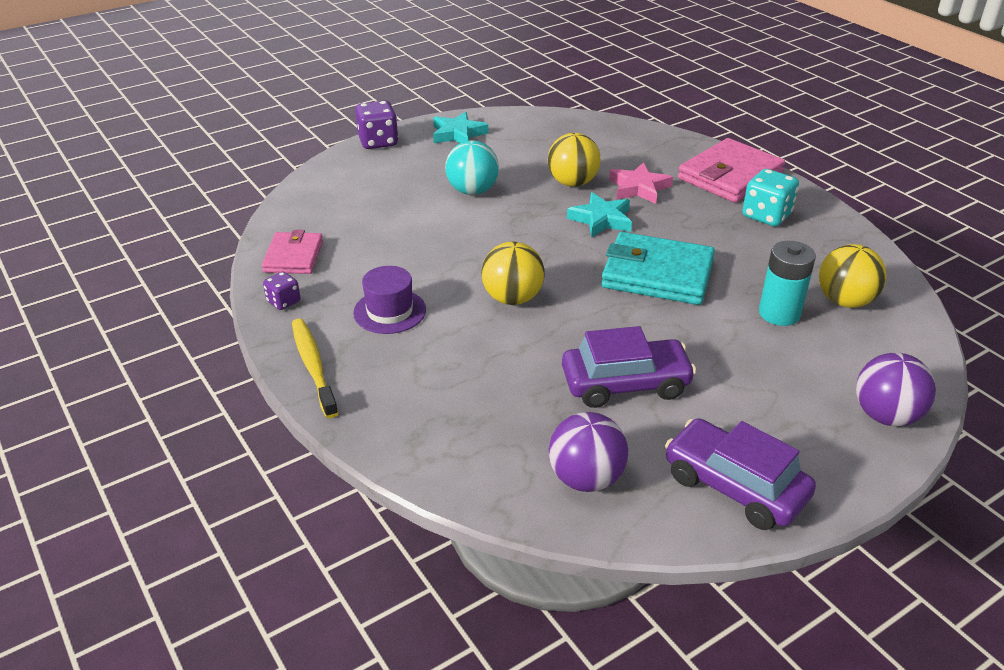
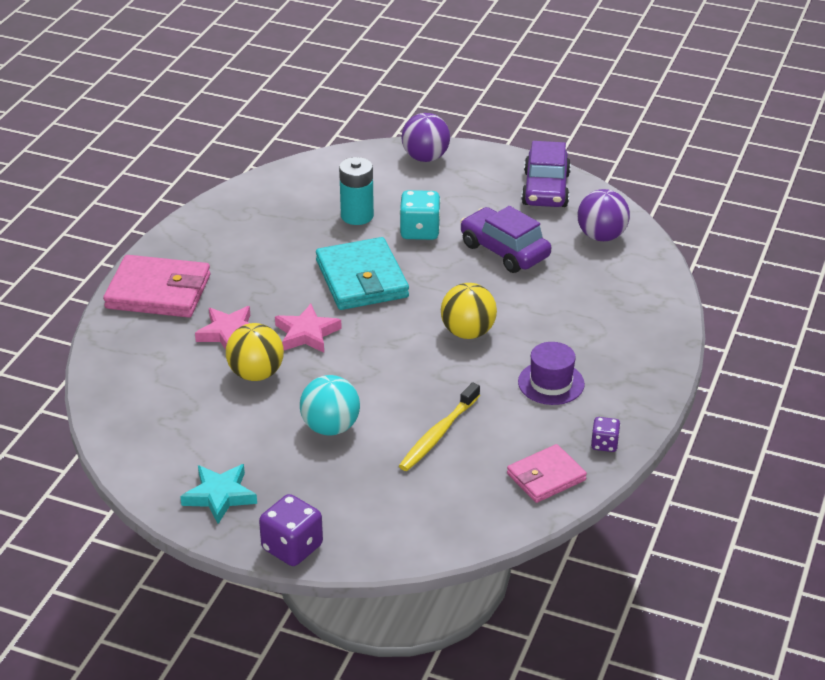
camera: 125 degrees left, 0 degrees up
(313, 366) = (647, 385): yellow toothbrush -> yellow toothbrush (438, 434)
(601, 219) = (307, 334): turquoise star -> pink star
(766, 216) = (216, 255): turquoise dice -> turquoise dice (420, 231)
(845, 301) = (312, 195): yellow ball -> none

